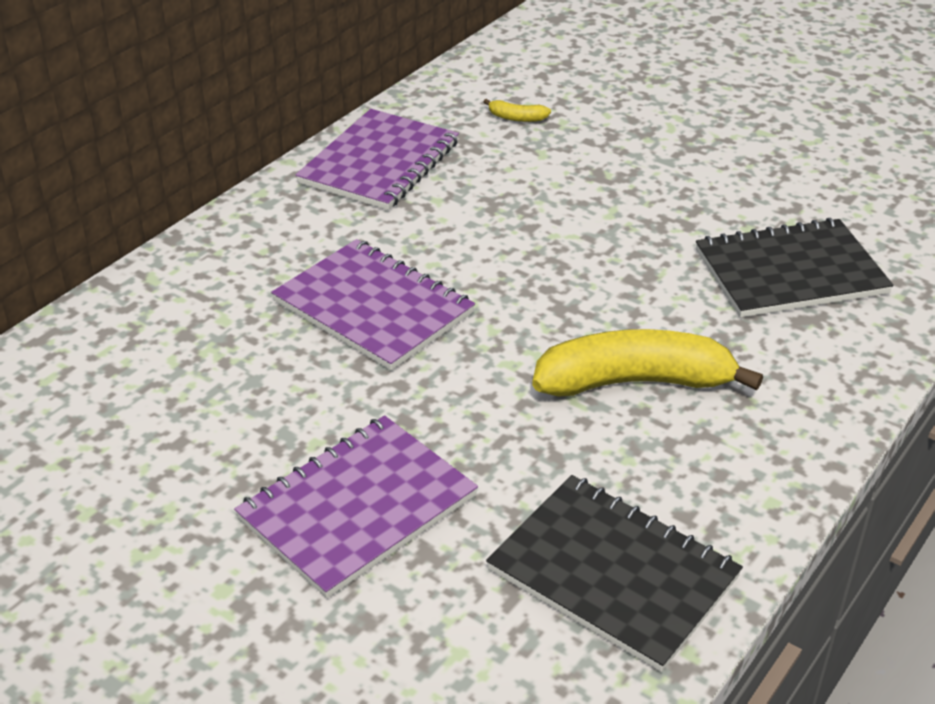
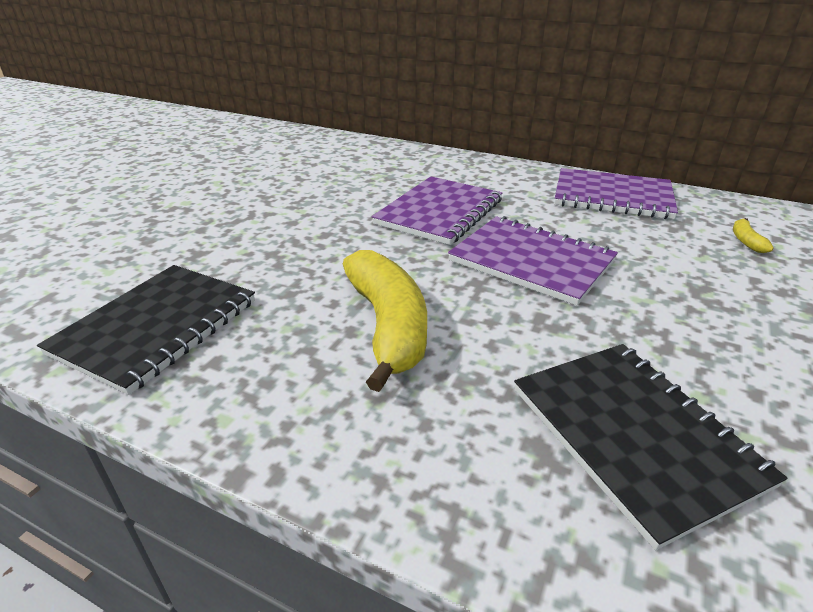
camera: 80 degrees right, 5 degrees down
(357, 507) = (243, 228): purple notebook -> purple notebook (531, 261)

